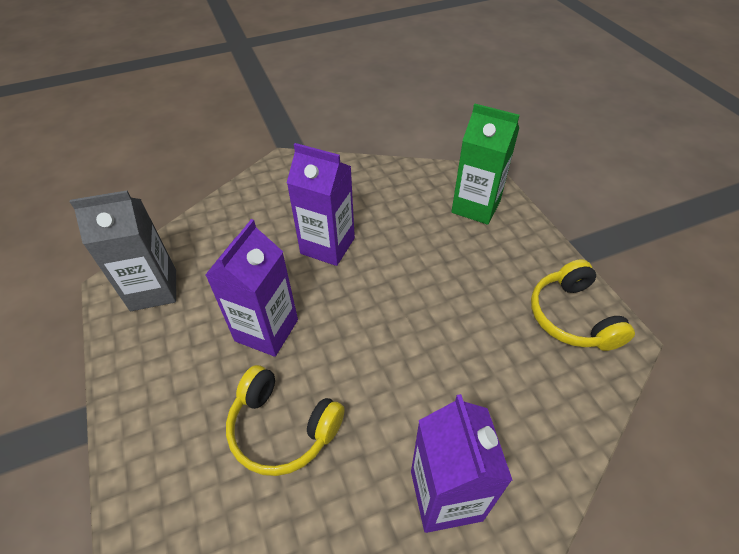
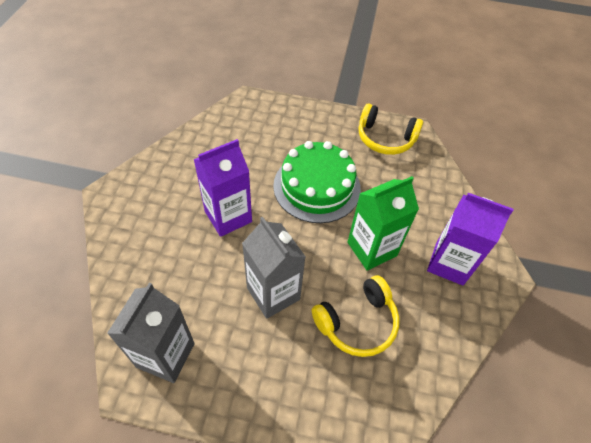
camera: 60 degrees left, 5 degrees up
(266, 330) = (273, 293): purple carton -> grey carton
(430, 292) = (317, 187): none -> green cake
(476, 207) = (270, 120): green carton -> green carton (372, 249)

